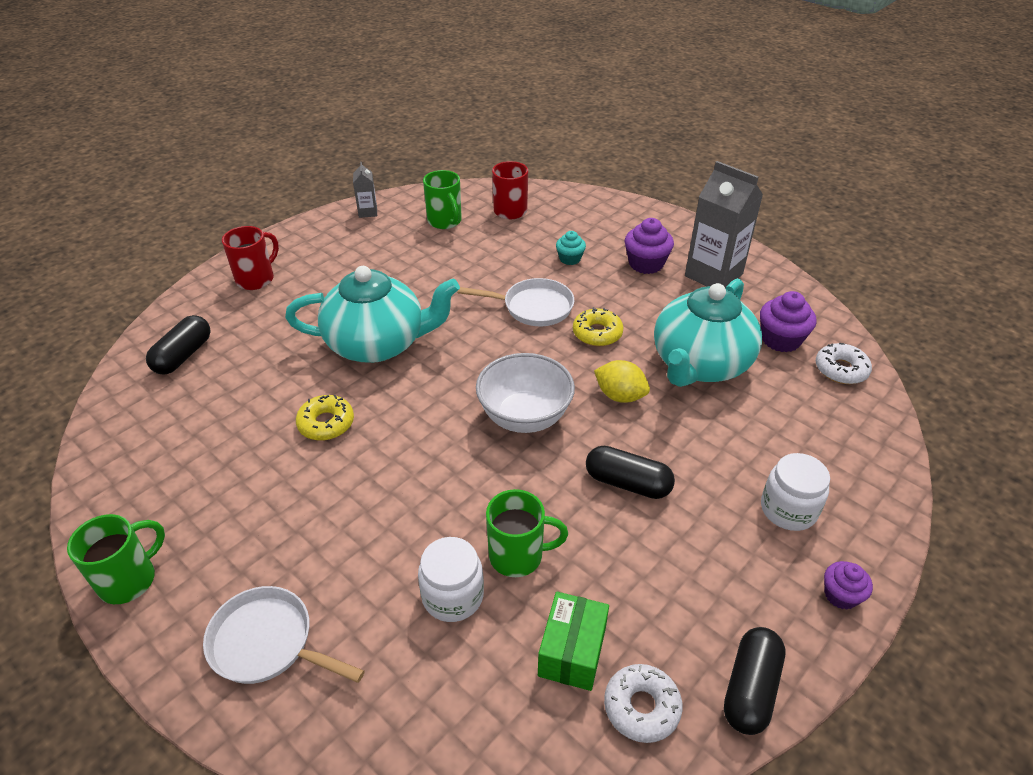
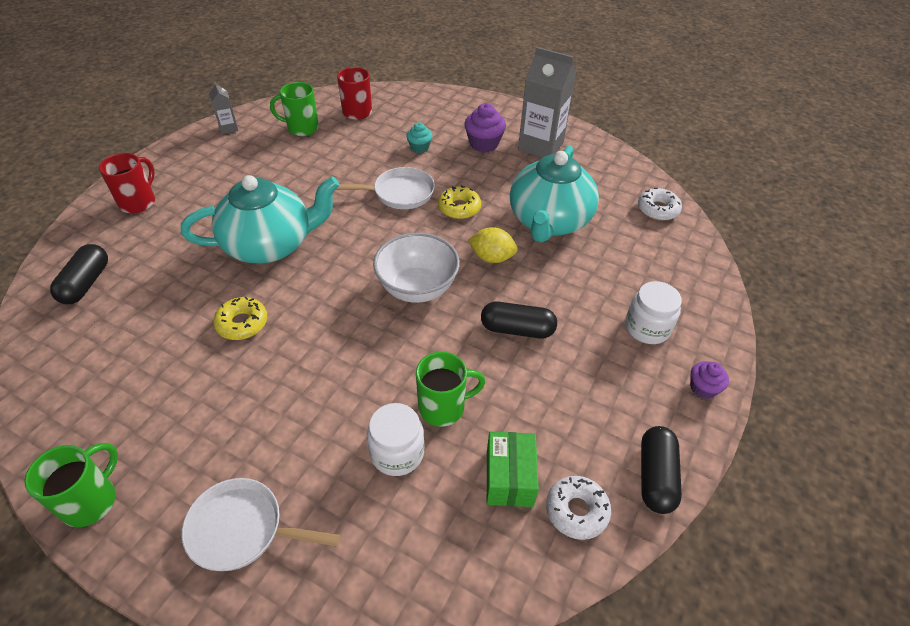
camera: 15 degrees left, 5 degrees up
(445, 221) = (302, 128): green mug -> green mug turned 135 degrees clockwise
(780, 340) = (606, 192): purple cupcake -> none

